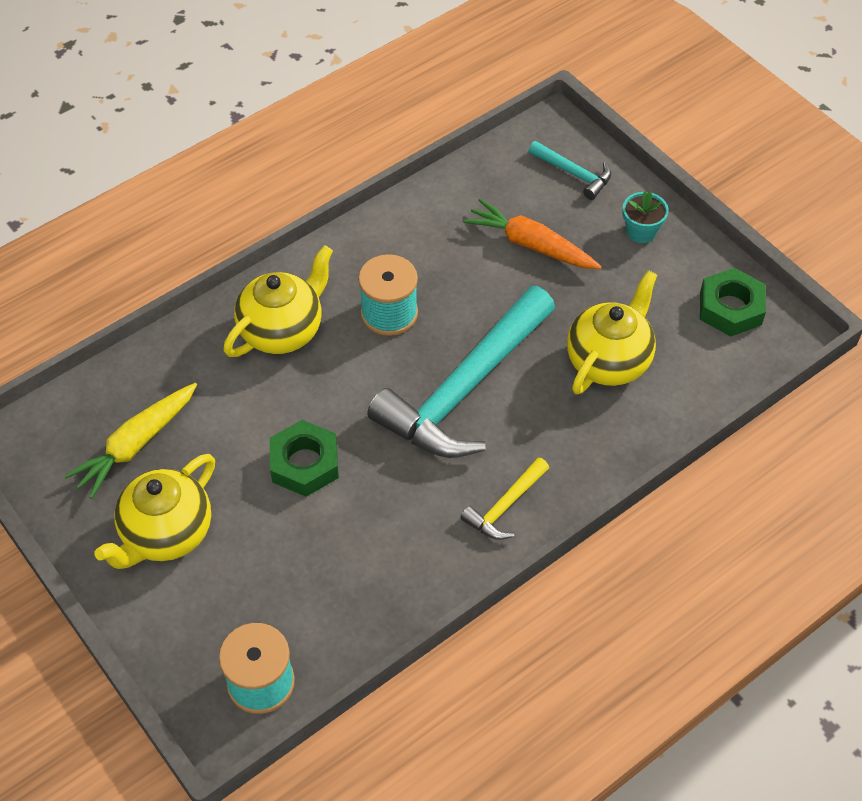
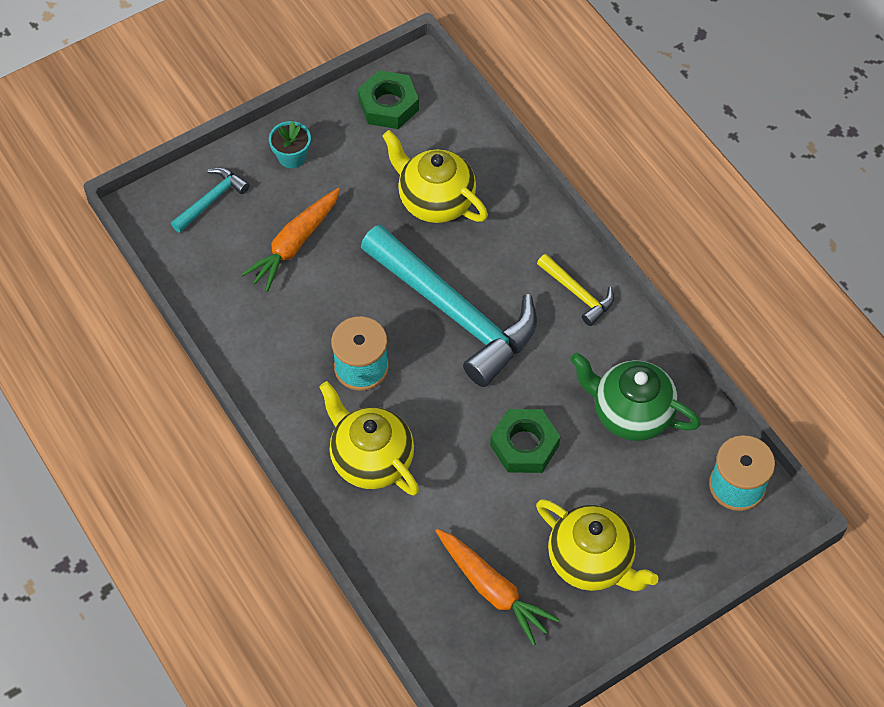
camera: 85 degrees left, 5 degrees up
(136, 444) = (492, 589): yellow carrot -> orange carrot
(350, 566) = (631, 413): none -> green teapot

